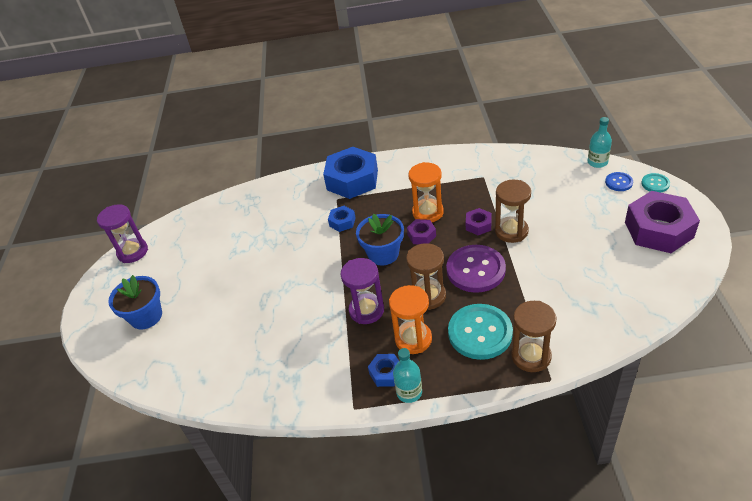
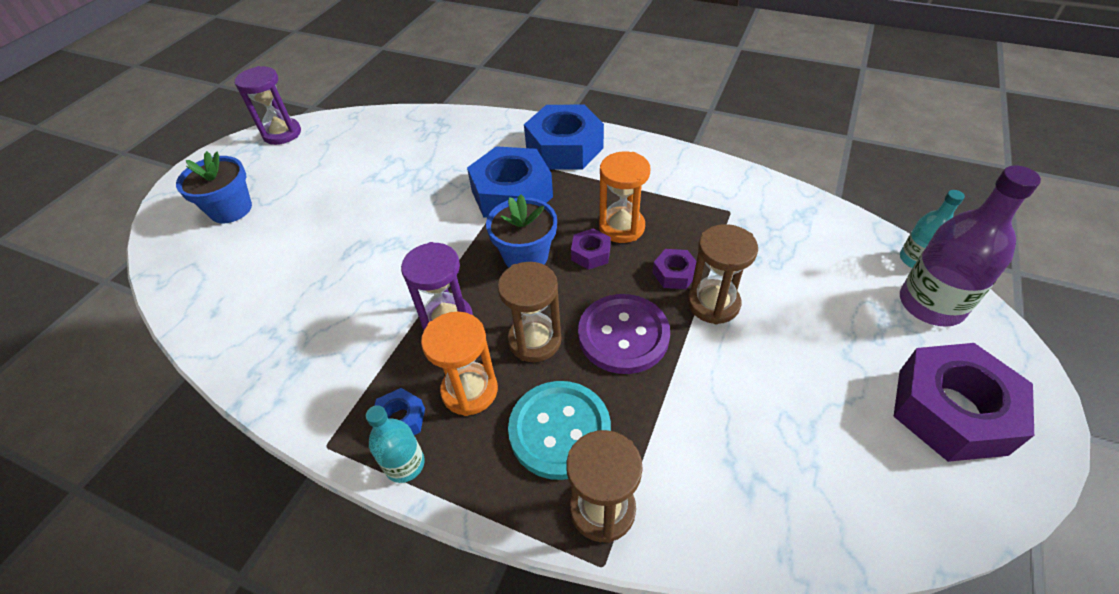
camera: 25 degrees right, 5 degrees up
(342, 222) = (512, 194): blue nut -> blue nut, size x2.17
(618, 182) = (931, 304): blue button -> purple bottle
(655, 184) = (993, 333): turquoise button -> none

